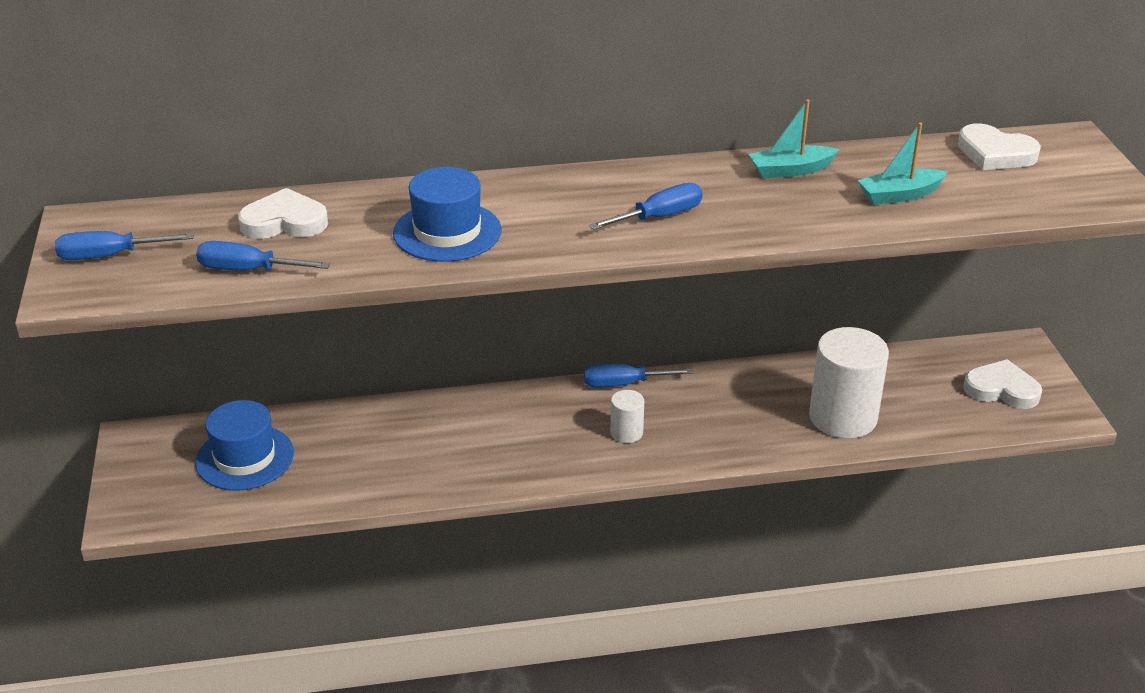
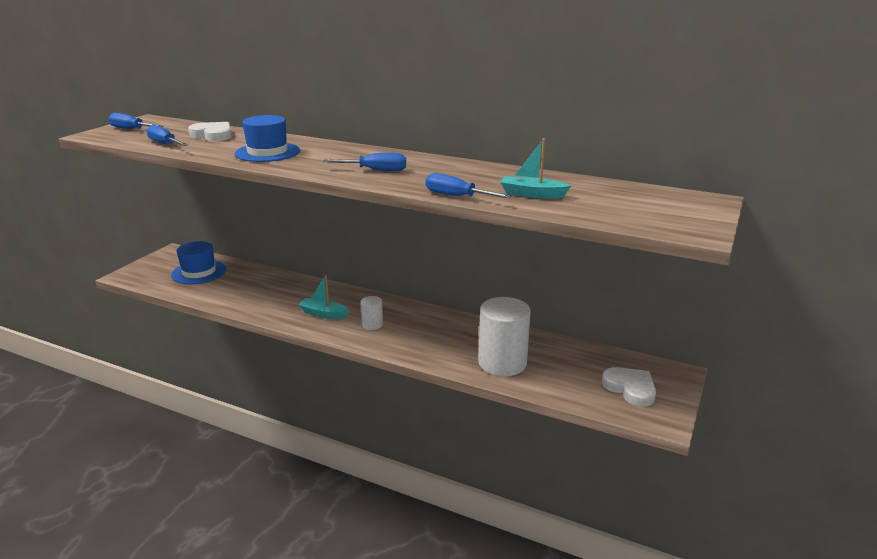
camera: 35 degrees right, 10 degrees down
(624, 384) = (403, 304): blue screwdriver -> blue screwdriver (457, 196)
(790, 170) = (486, 171): turquoise boat -> turquoise boat (324, 314)
(995, 153) = (636, 193): white heart -> none

